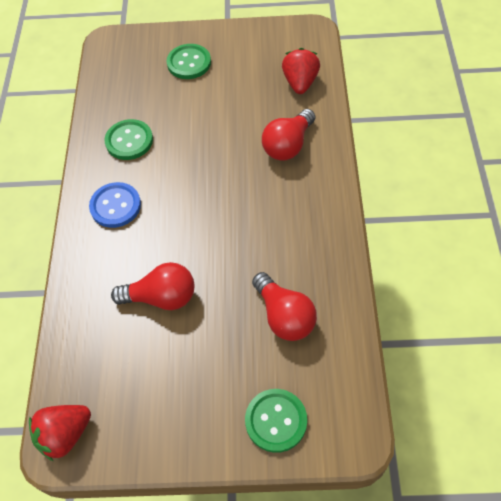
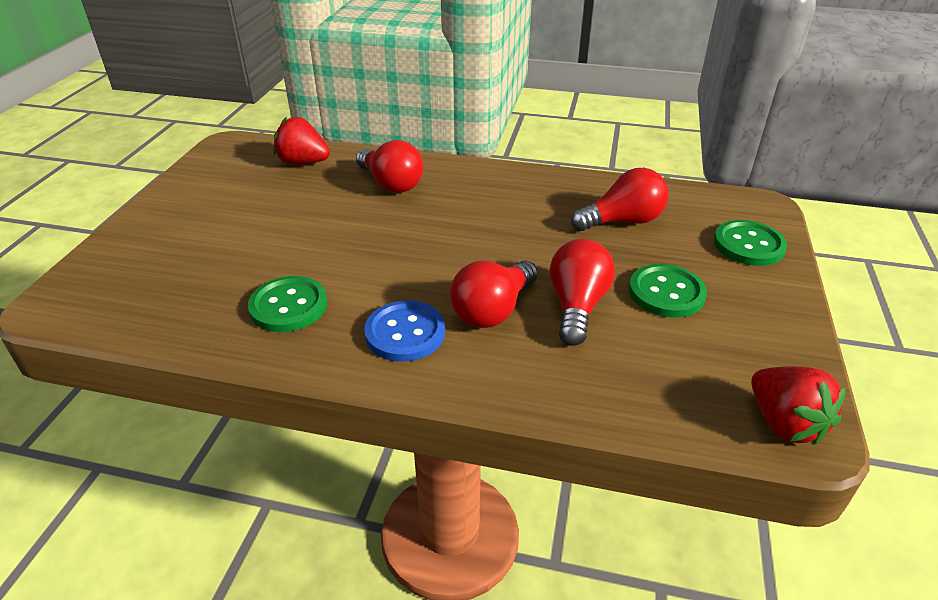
camera: 80 degrees left, 20 degrees down
(147, 247) = (493, 310): none -> red light bulb
(189, 63) = (187, 234): green button -> green button (666, 293)

